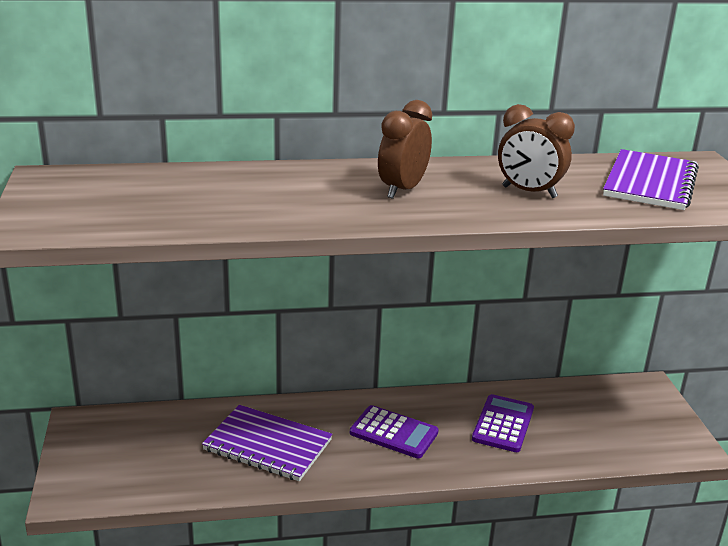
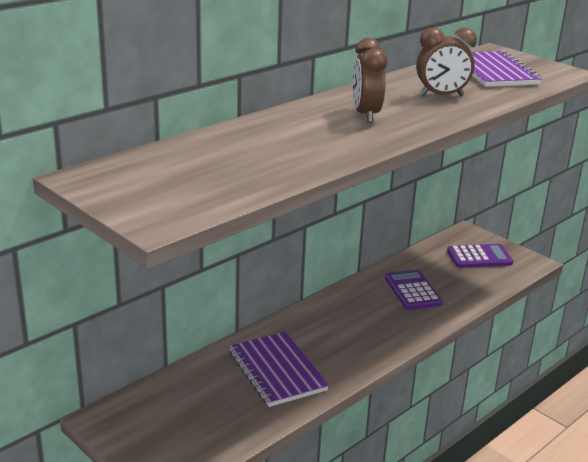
camera: 35 degrees left, 0 degrees up
(267, 445) = (277, 371): purple notebook -> purple notebook turned 75 degrees clockwise
(394, 433) = (352, 325): purple calculator -> purple calculator (479, 257)

